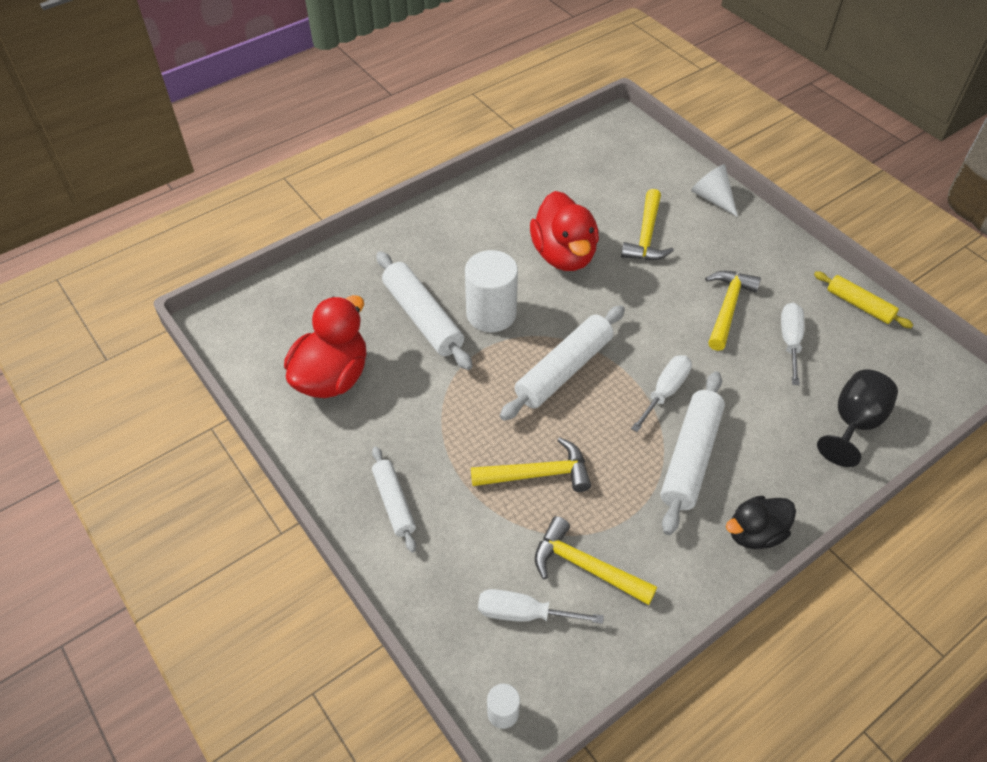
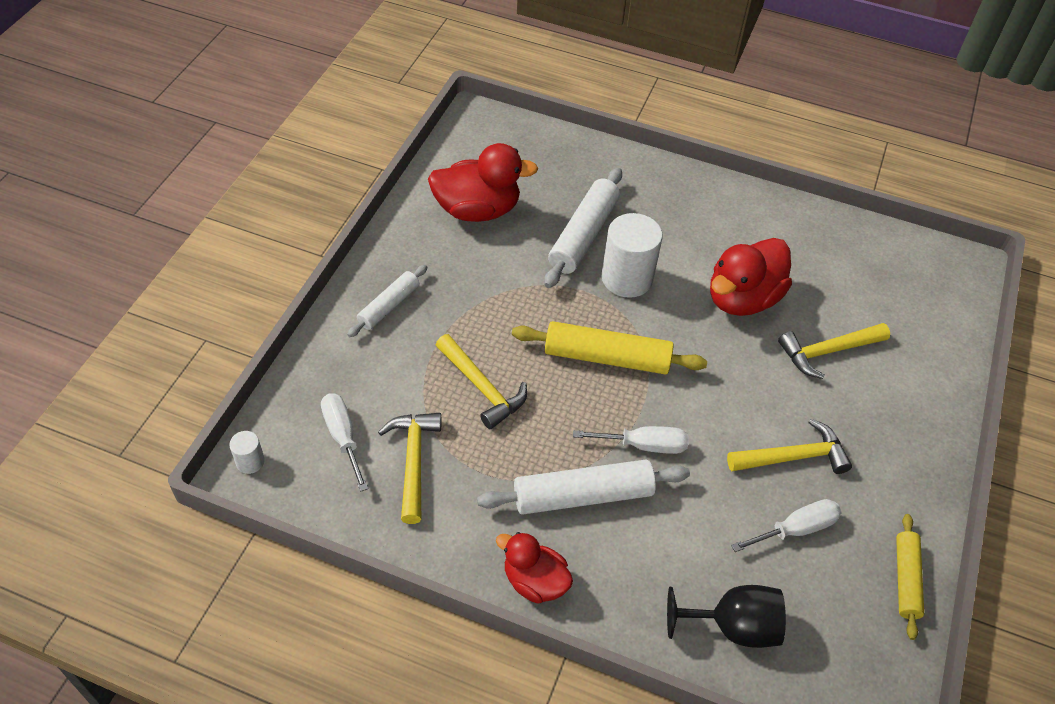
camera: 55 degrees right, 0 degrees up
(564, 370) = (606, 358): white rolling pin -> yellow rolling pin
(712, 198) = (935, 386): white cone -> none
(755, 533) = (534, 581): black duck -> red duck

